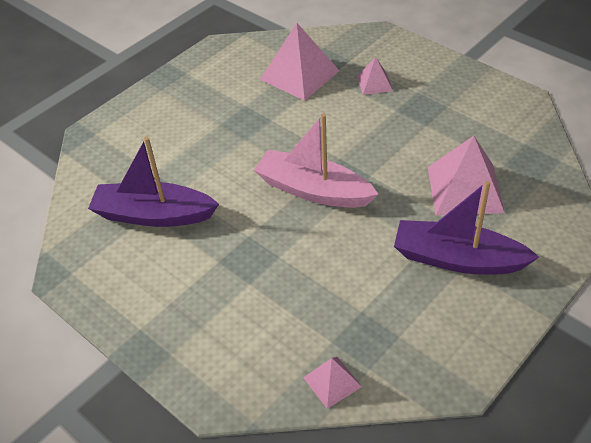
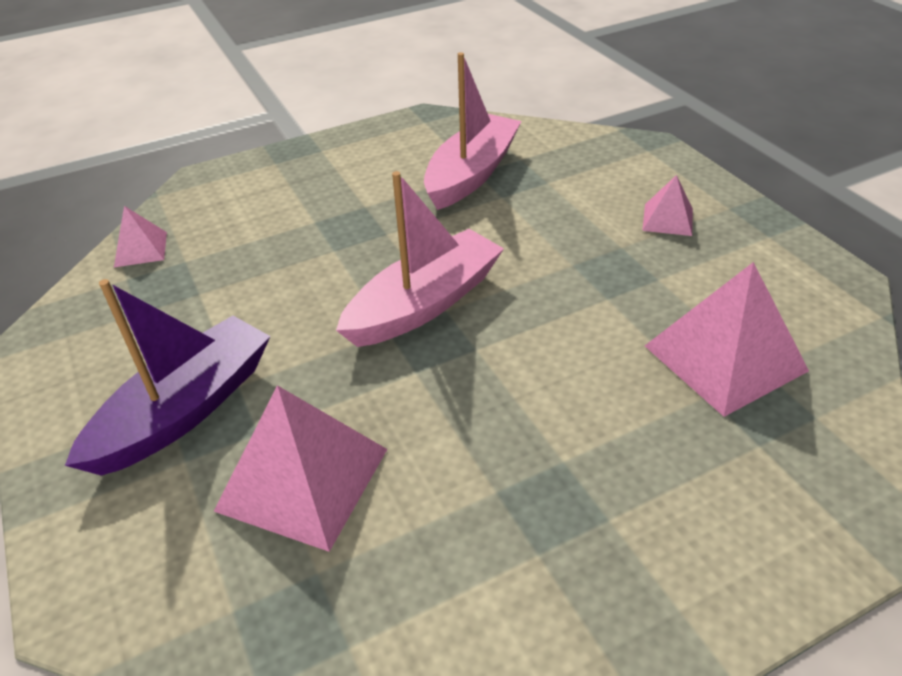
camera: 110 degrees right, 5 degrees down
(153, 215) = (472, 174): purple boat -> pink boat
(374, 83) = (662, 457): pink pyramid -> pink pyramid (667, 219)

